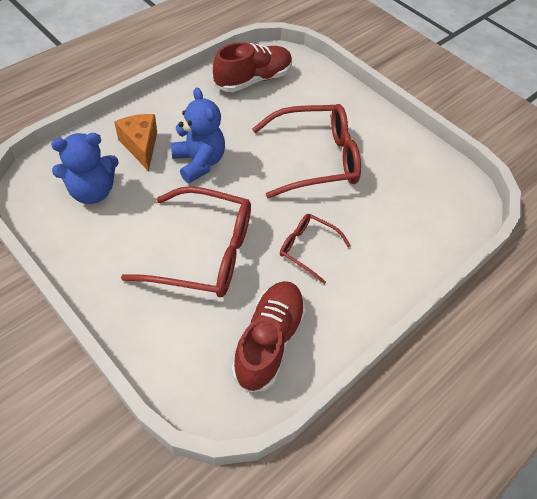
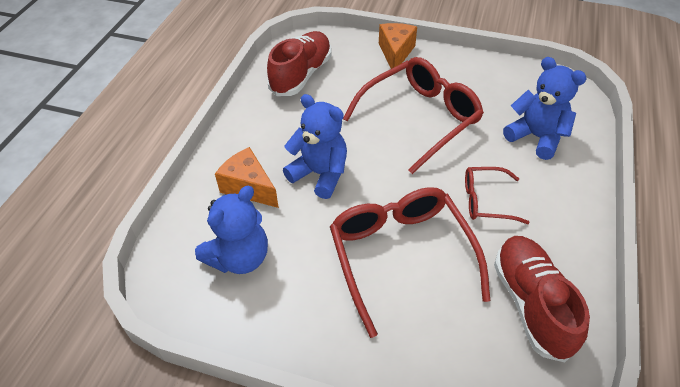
camera: 25 degrees left, 5 degrees down
(204, 253) = (401, 256): red glasses -> red glasses turned 90 degrees counterclockwise
(346, 97) = (395, 53): none -> orange cheese
(400, 222) = (536, 137): none -> blue teddy bear

